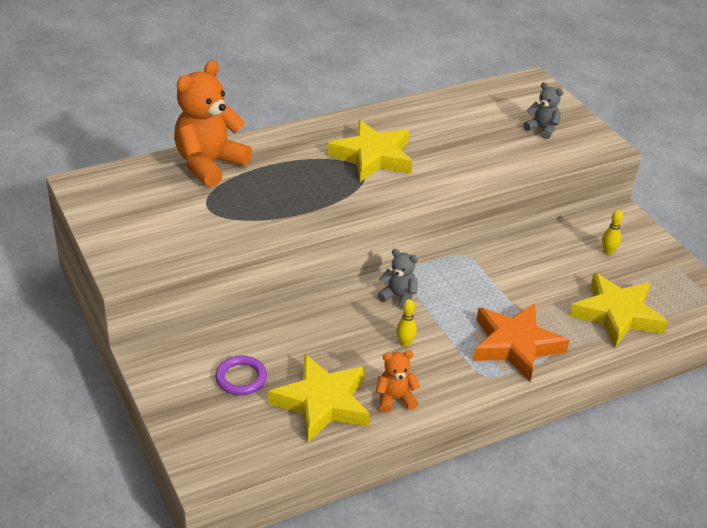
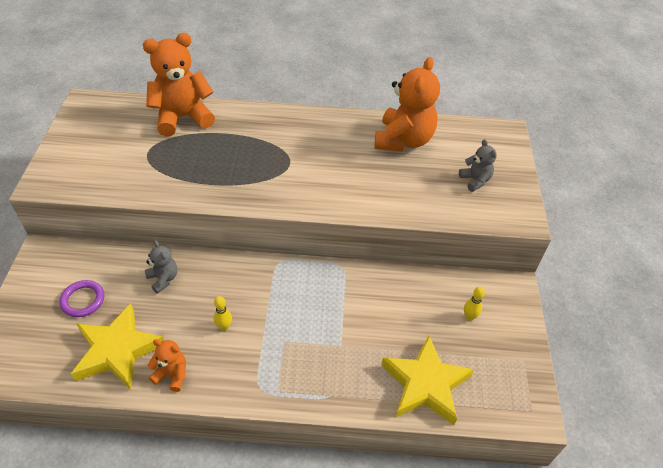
camera: 30 degrees right, 10 degrees up
(372, 156) = (308, 154): yellow star -> none
(398, 297) = (256, 282): grey teddy bear -> grey teddy bear (163, 279)
(449, 116) = (403, 140): none -> orange teddy bear
(515, 345) = (310, 372): orange star -> none

